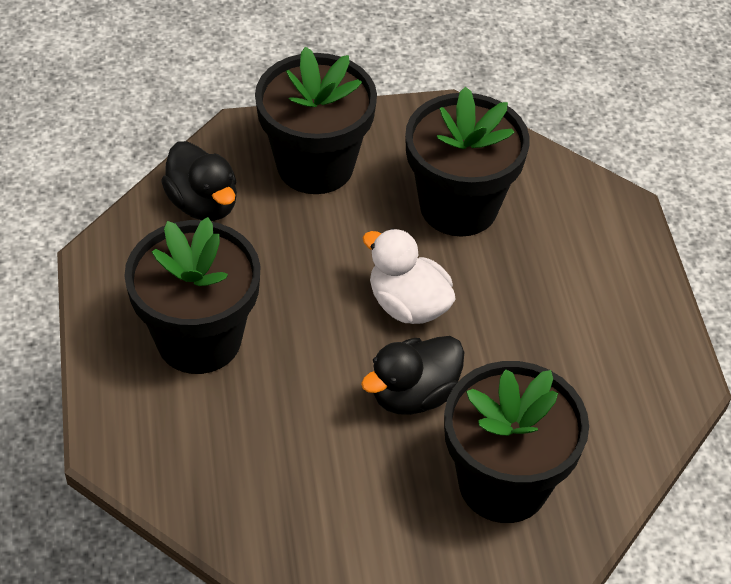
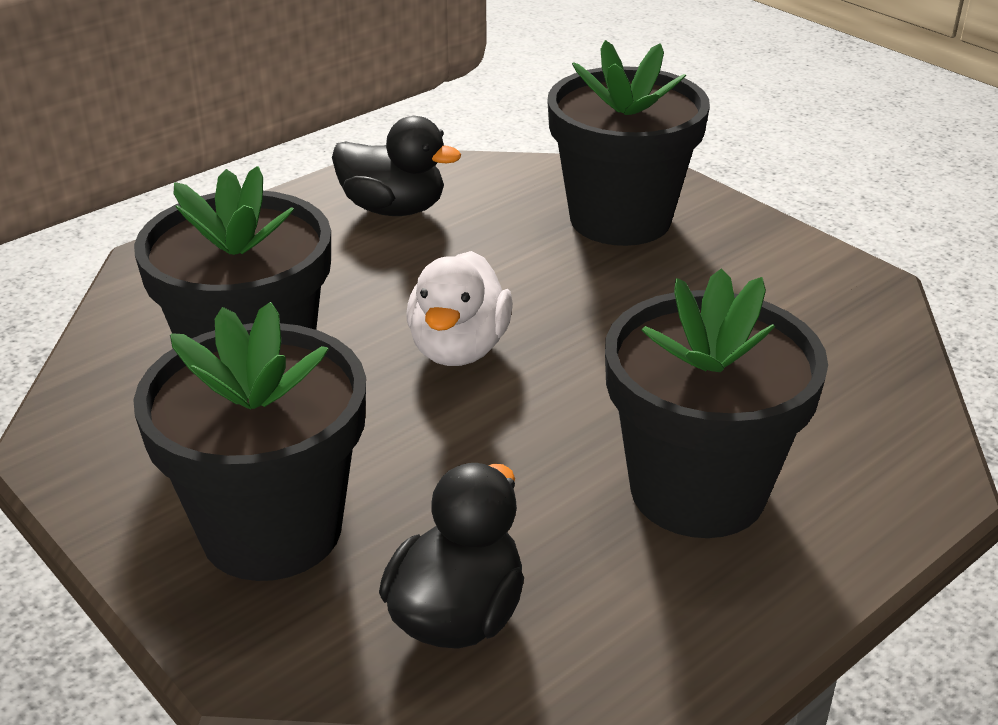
camera: 120 degrees left, 15 degrees down
(413, 394) = (581, 300): black duck -> black duck (393, 209)

